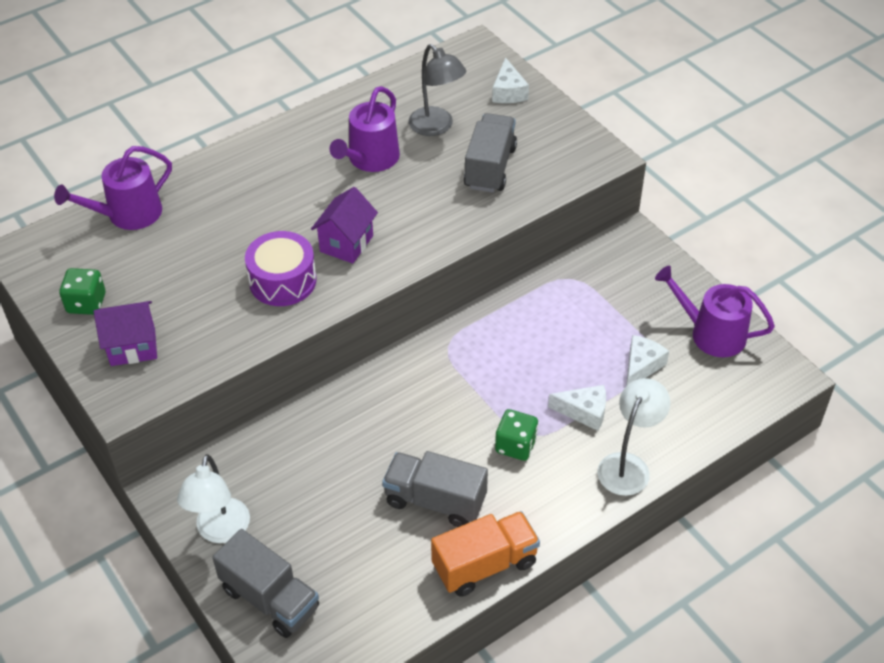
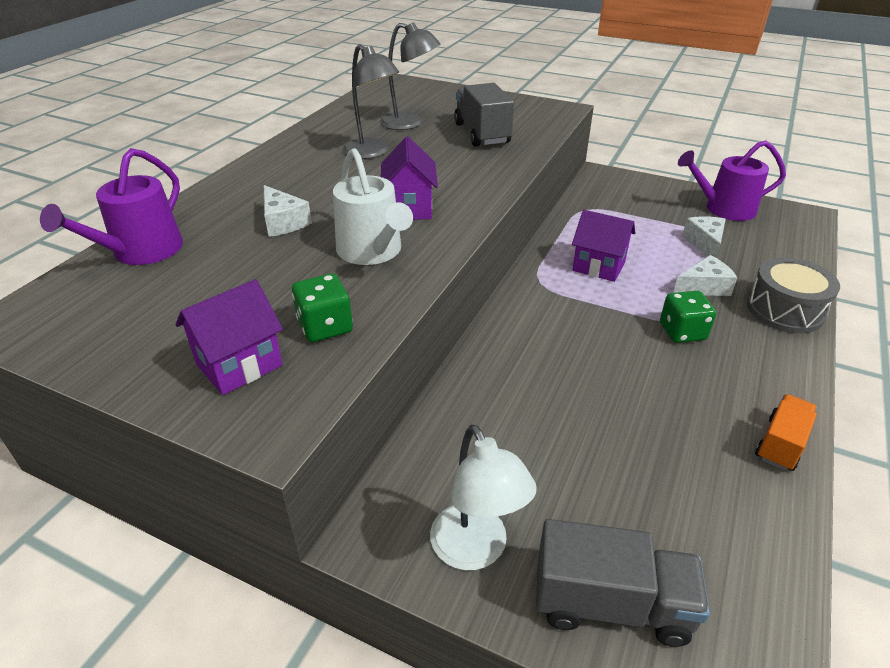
camera: 30 degrees left, 10 degrees down
(86, 303) = (140, 343): green dice -> green dice (325, 327)
(282, 281) = (372, 251): purple drum -> white watering can
(370, 159) = (372, 153): purple watering can -> grey lamp
(435, 500) = (669, 407): grey truck -> none
(485, 565) = (780, 444): orange truck -> orange truck, size x0.64
(508, 92) = (445, 95): white cheese -> white cheese (283, 222)
(514, 350) = (598, 266): none -> purple house
(628, 465) = (784, 310): white lamp -> grey drum

